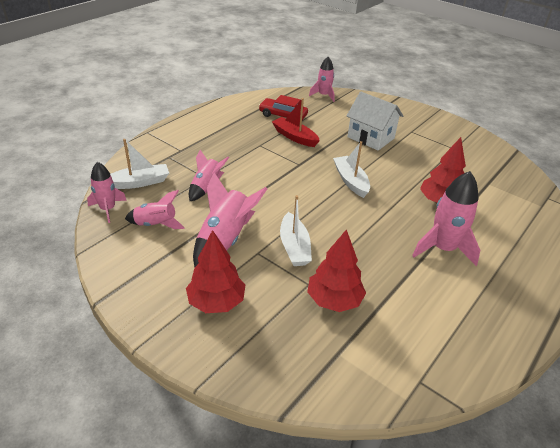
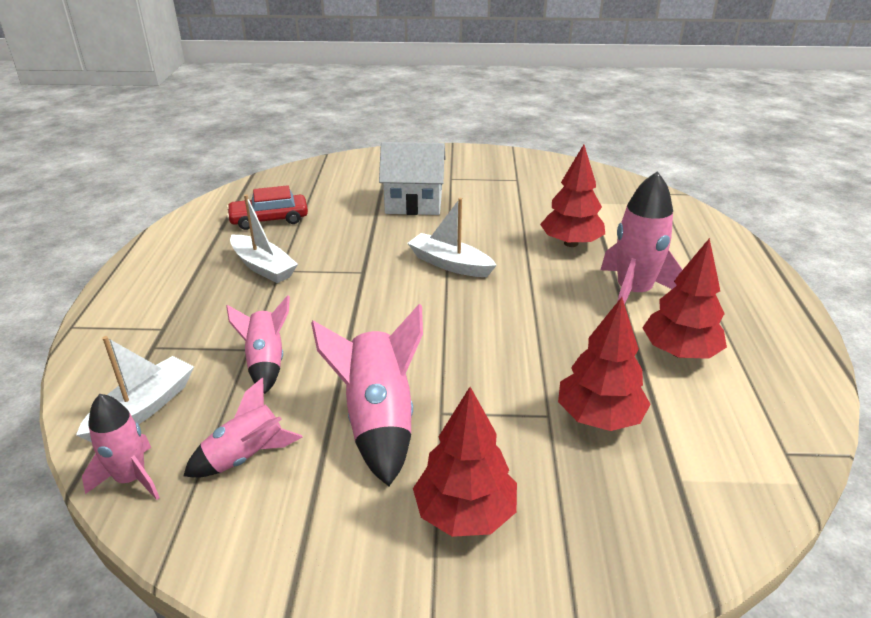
camera: 35 degrees left, 5 degrees down
(294, 137) = (317, 240): red boat -> none
(294, 247) = (478, 379): white boat -> white boat (263, 267)
(323, 95) = (296, 175): pink rocket -> none
(427, 295) = (679, 352): none -> red tree

